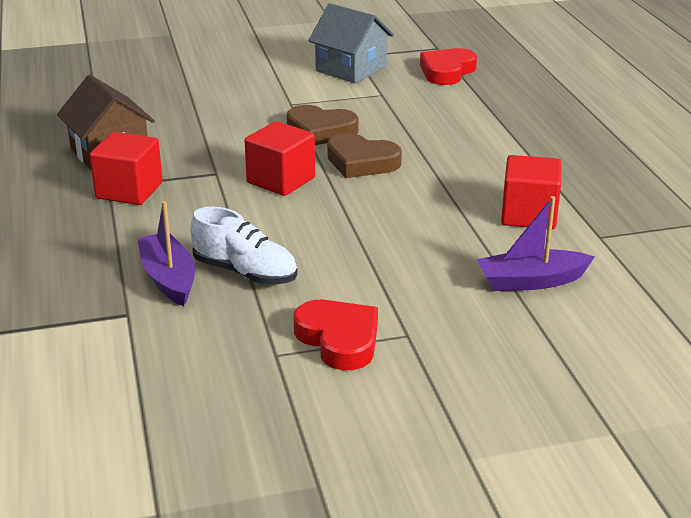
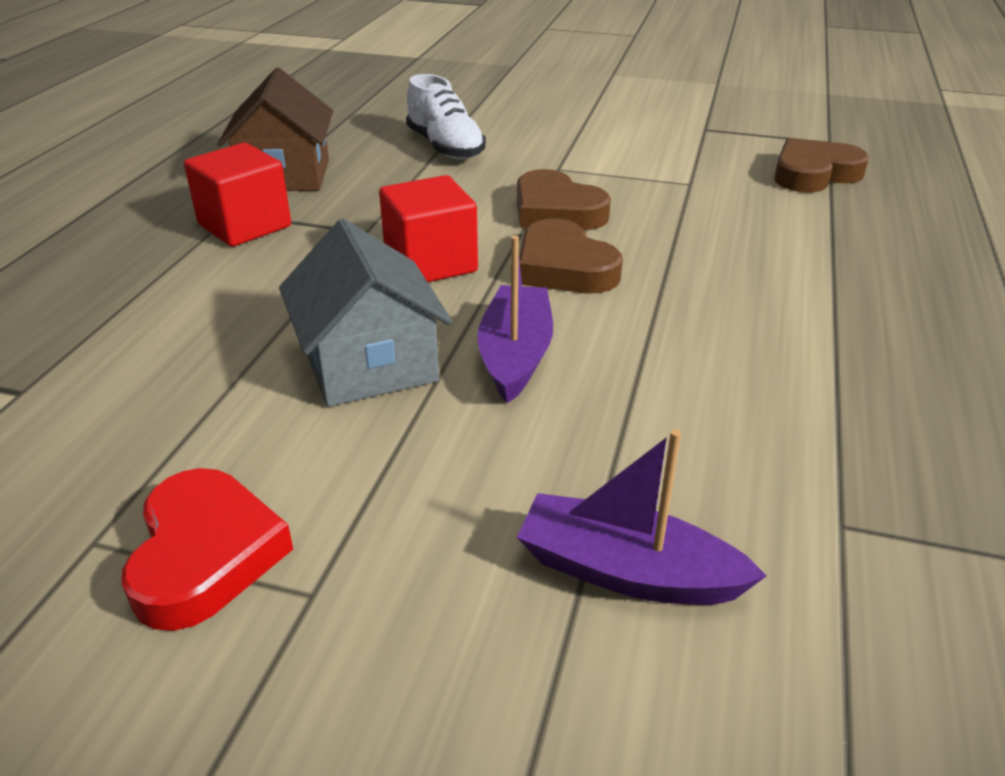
camera: 30 degrees right, 5 degrees up
(168, 279) = (130, 358): purple boat -> purple boat (515, 355)
(245, 272) = (226, 383): white shoe -> white shoe (445, 147)
(351, 69) = (682, 143): grey house -> grey house (370, 364)
(447, 71) = (814, 174): red heart -> brown heart
(529, 215) = (741, 434): red cube -> none

